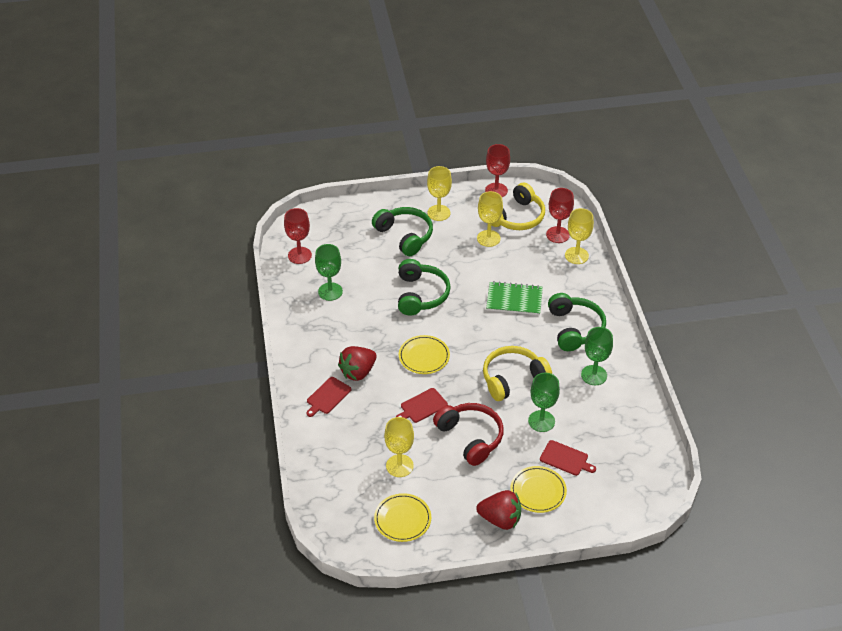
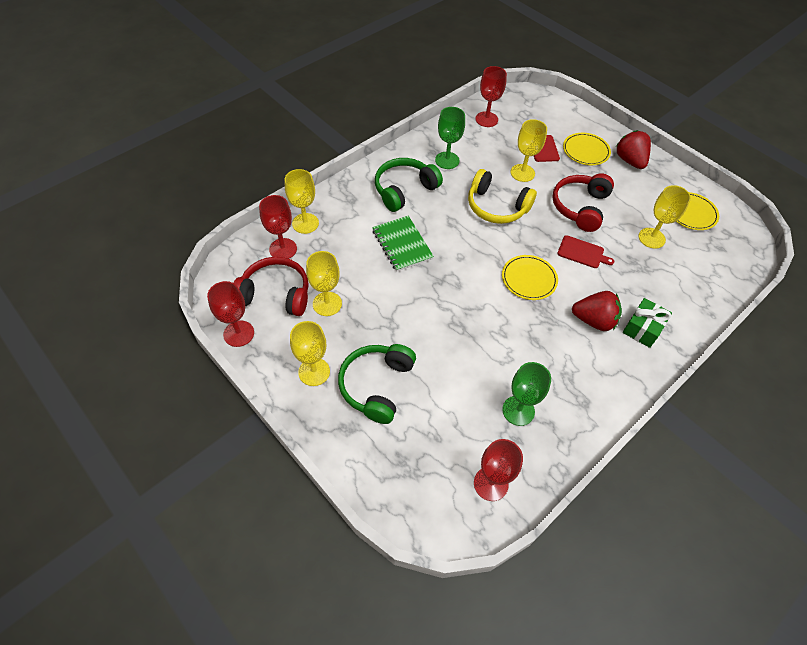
camera: 125 degrees left, 10 degrees up
(327, 396) = (642, 328): red cutting board -> green gift
(421, 295) = (454, 322): green headphones -> none
(517, 217) = (275, 294): yellow headphones -> red headphones
(541, 421) = (522, 173): green goblet -> yellow goblet
(635, 437) = (486, 119): none -> red goblet

